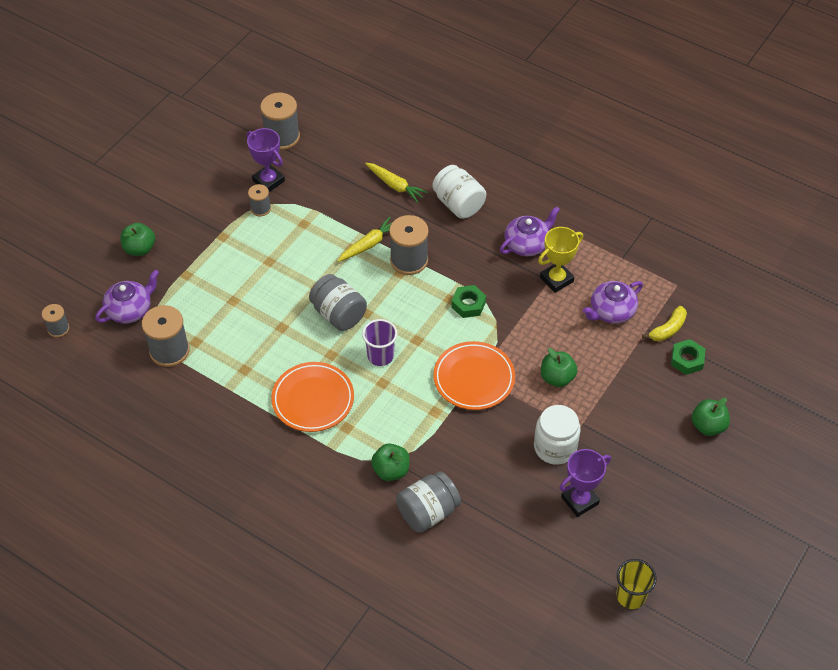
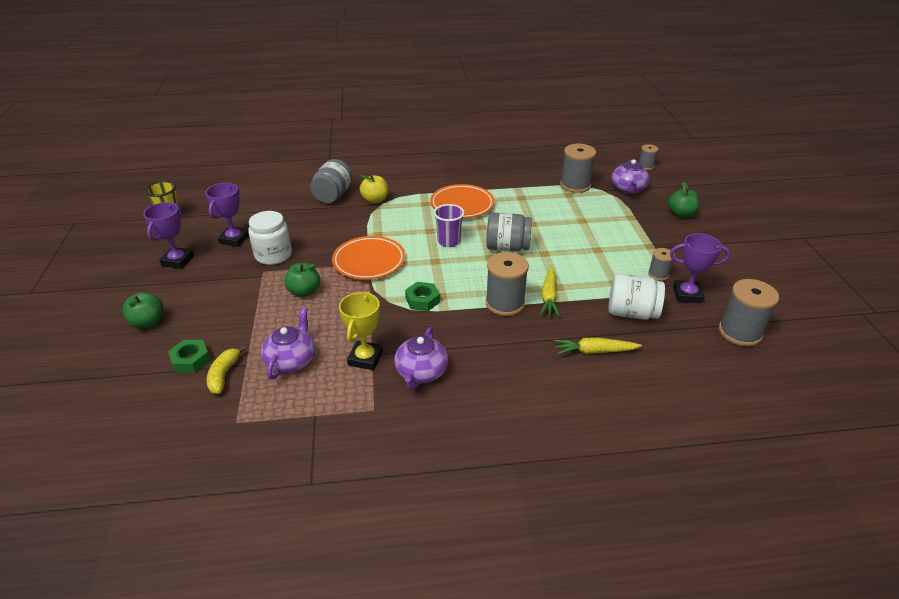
camera: 140 degrees right, 15 degrees down
(391, 470) = (375, 200): green apple -> yellow apple
(458, 204) = (522, 370): white jar -> white jar (631, 313)
(651, 501) = (178, 261): none -> purple trophy

